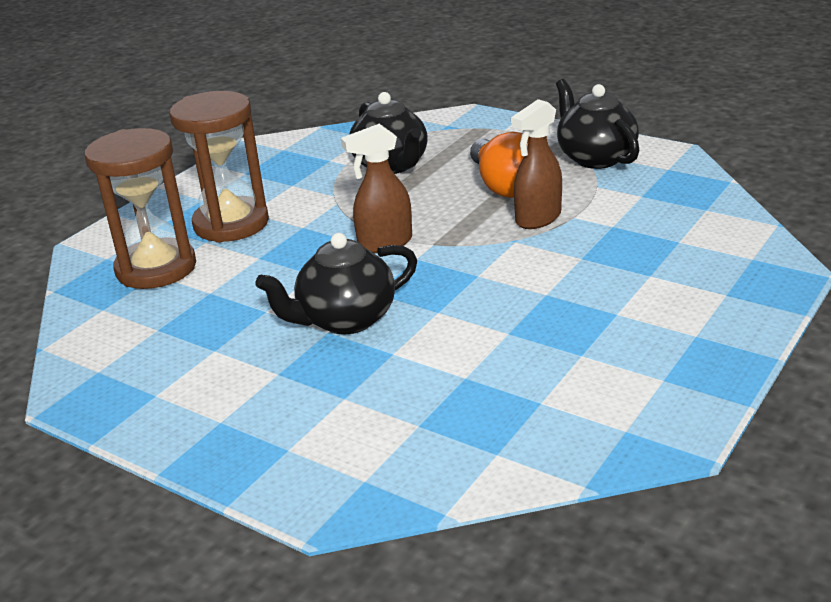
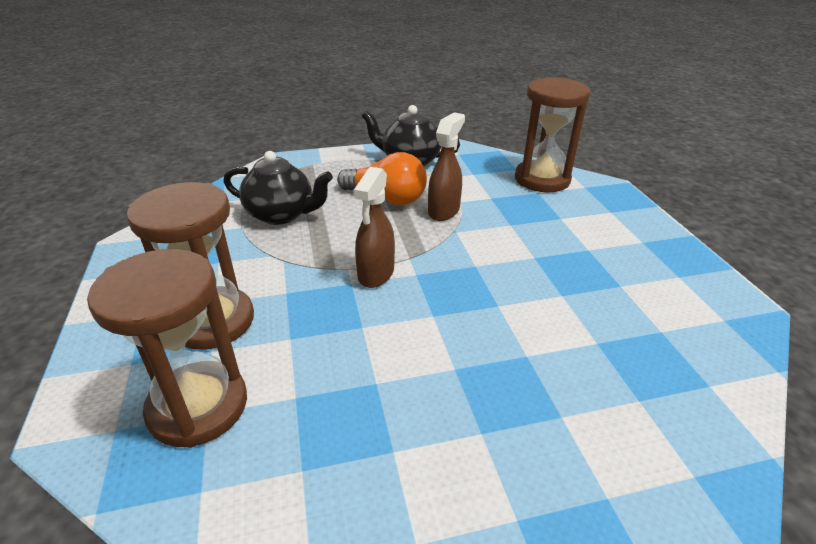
camera: 50 degrees left, 5 degrees up
(345, 320) = (451, 350): black teapot -> none
(537, 218) = (444, 211): brown spray bottle -> brown spray bottle turned 150 degrees counterclockwise
(712, 231) = (542, 179): none -> brown hourglass

